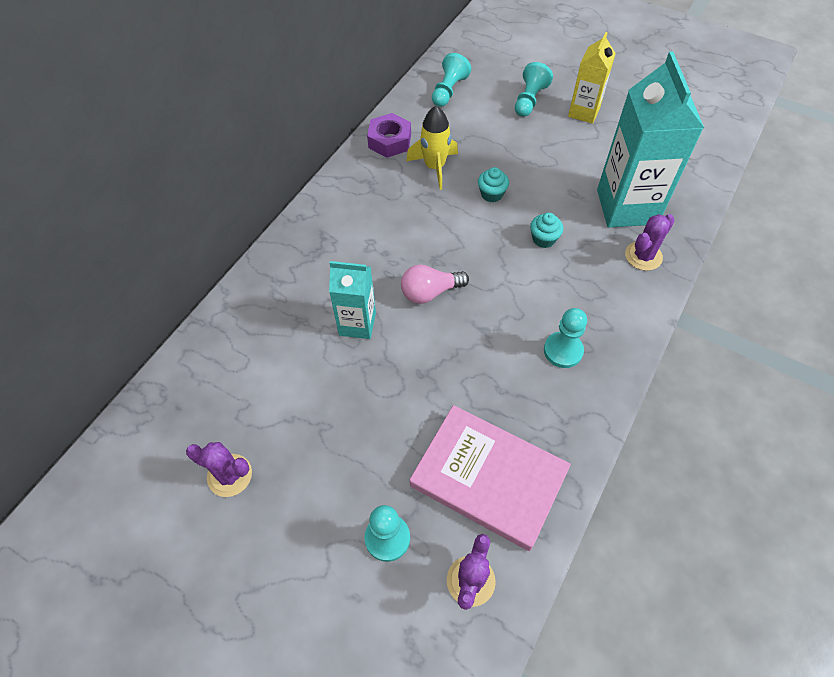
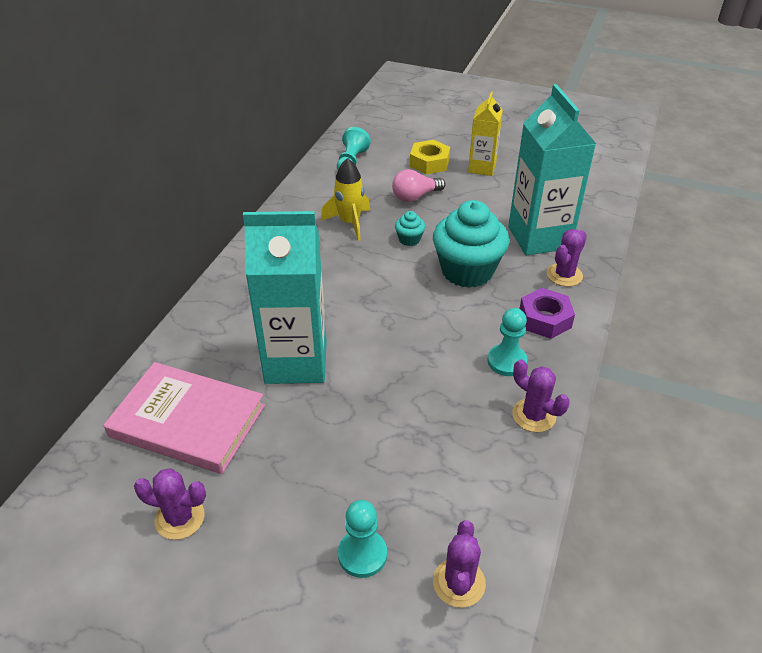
camera: 10 degrees left, 15 degrees down
(357, 324) = (296, 362): turquoise carton -> turquoise carton, size x1.77
(389, 141) = (301, 206): purple nut -> purple nut (544, 319)
(430, 292) = (365, 326): pink light bulb -> pink light bulb (415, 196)
(488, 478) = (457, 483): pink book -> pink book (187, 421)
(529, 100) = (429, 163): turquoise pawn -> yellow nut
(543, 239) = (467, 271): turquoise cupcake -> turquoise cupcake, size x2.32
(577, 415) = (534, 415): none -> purple cactus

